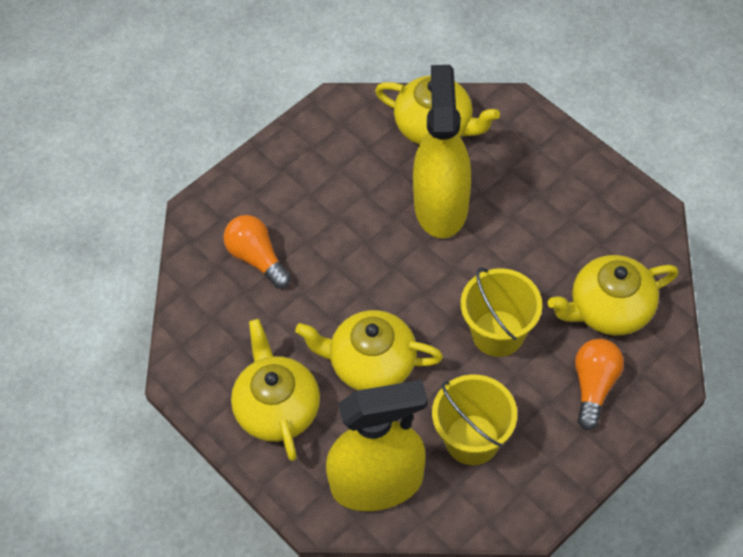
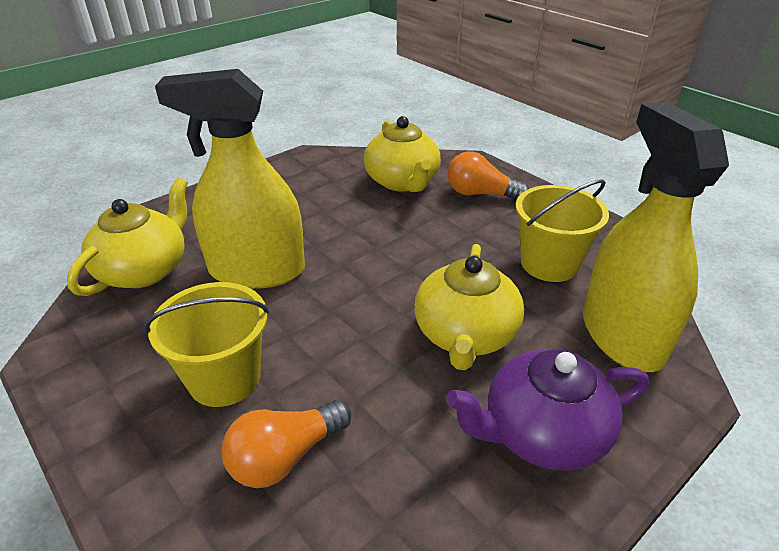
camera: 90 degrees left, 20 degrees down
(277, 408) = (542, 433): yellow teapot -> purple teapot
(498, 333) = (425, 241): yellow bucket -> yellow bucket (224, 378)

